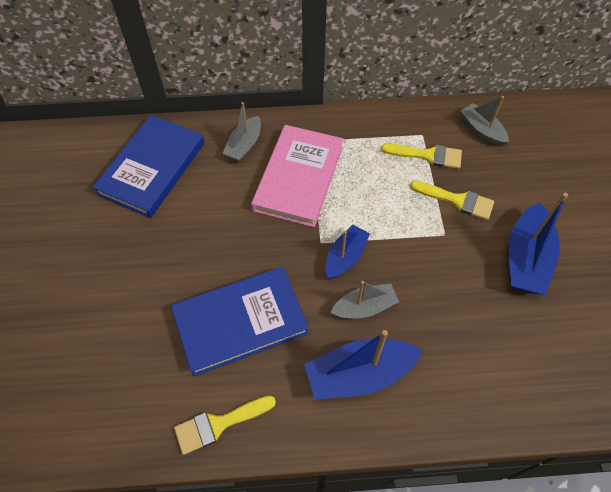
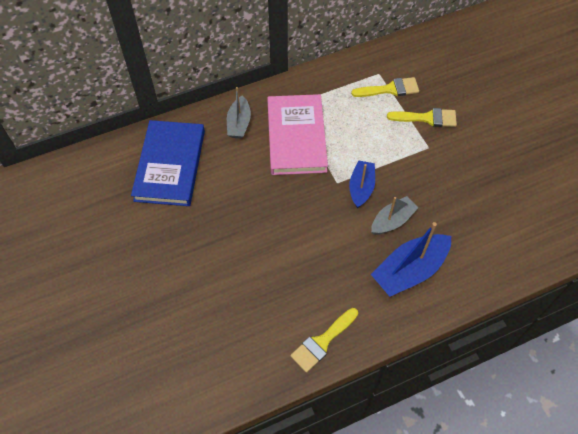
camera: 20 degrees left, 0 degrees up
(240, 322) = (303, 263): blue book -> none
(482, 130) = (423, 57): grey boat -> none
(526, 259) = (495, 147): blue boat -> none

